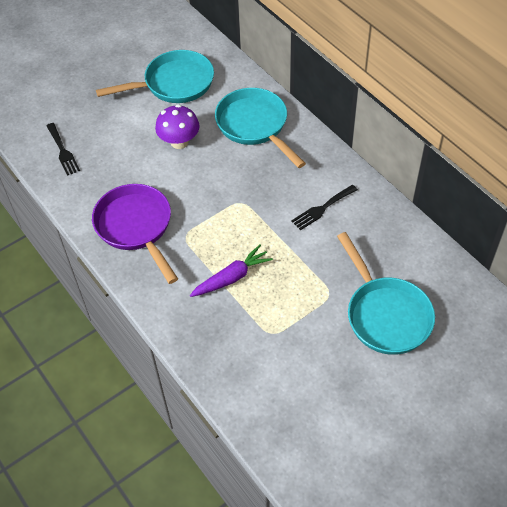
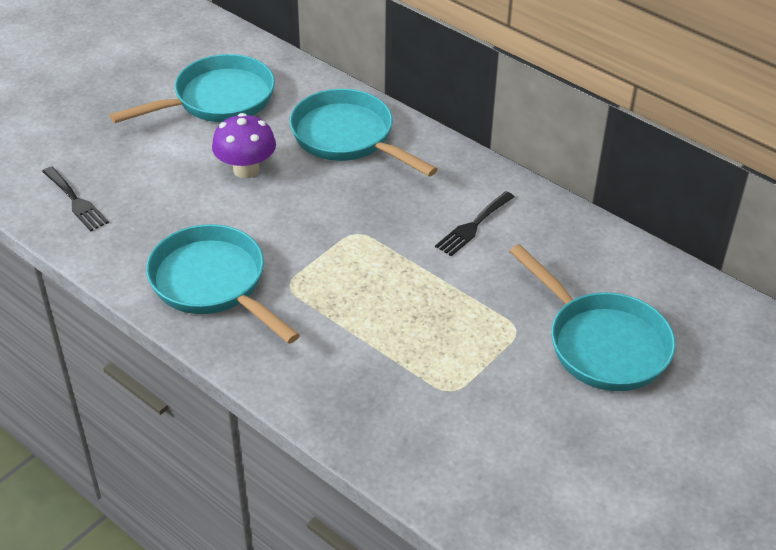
camera: 15 degrees left, 10 degrees down
(136, 227) = (213, 283): purple pan -> turquoise pan
(232, 277) = (372, 328): purple carrot -> none

